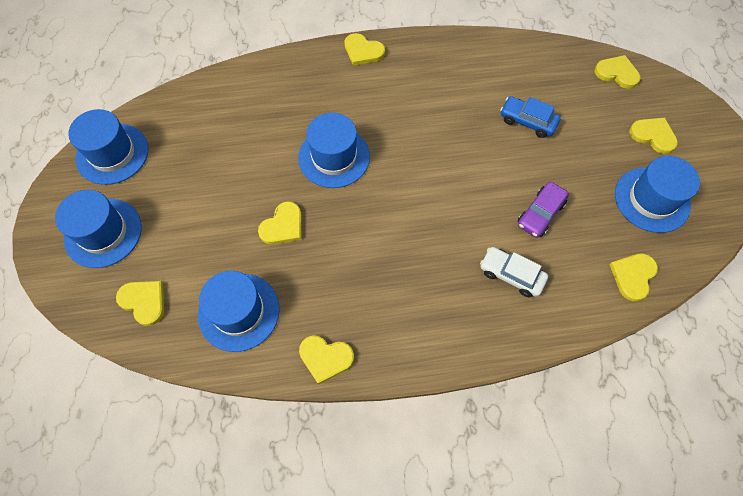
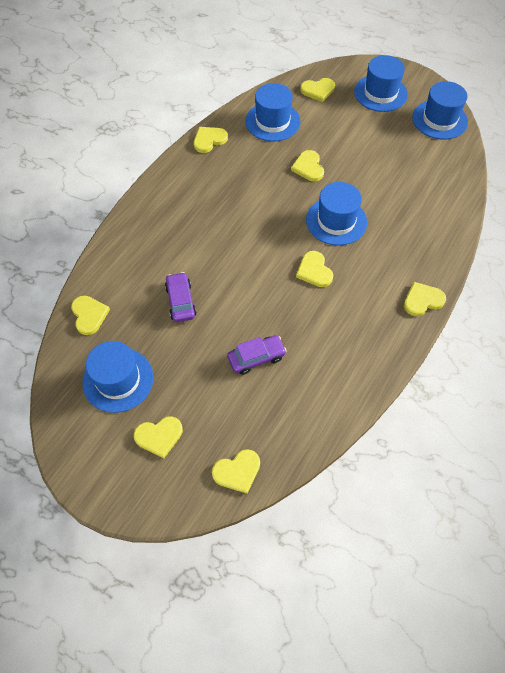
camera: 130 degrees right, 5 degrees down
(406, 137) = (314, 271): none -> yellow heart
(511, 275) = (161, 252): white car -> none
(527, 121) = (256, 358): blue car -> purple car

